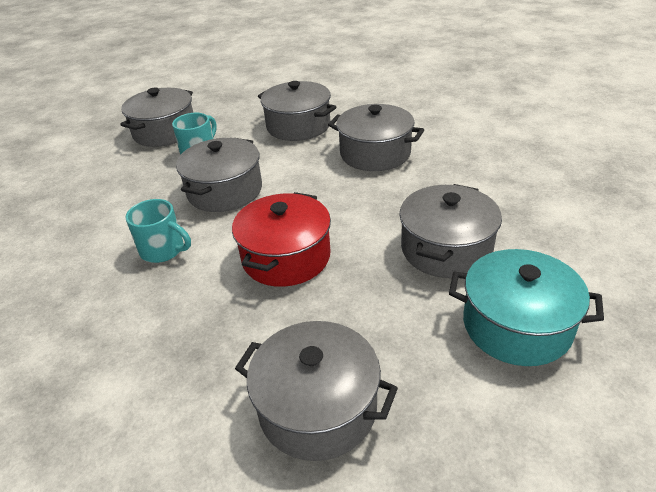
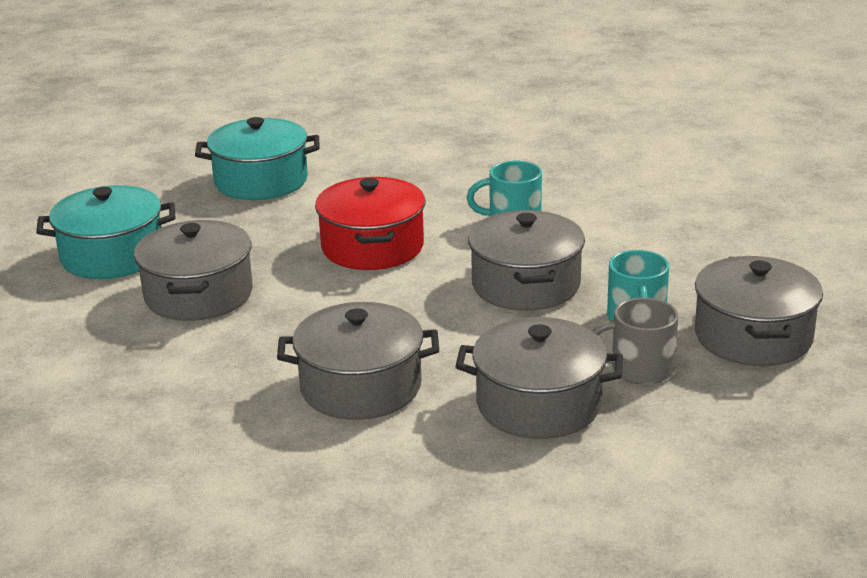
camera: 150 degrees right, 10 degrees down
(235, 130) = (639, 369): none -> grey mug
(317, 407) = (261, 181): grey pot -> turquoise pot

